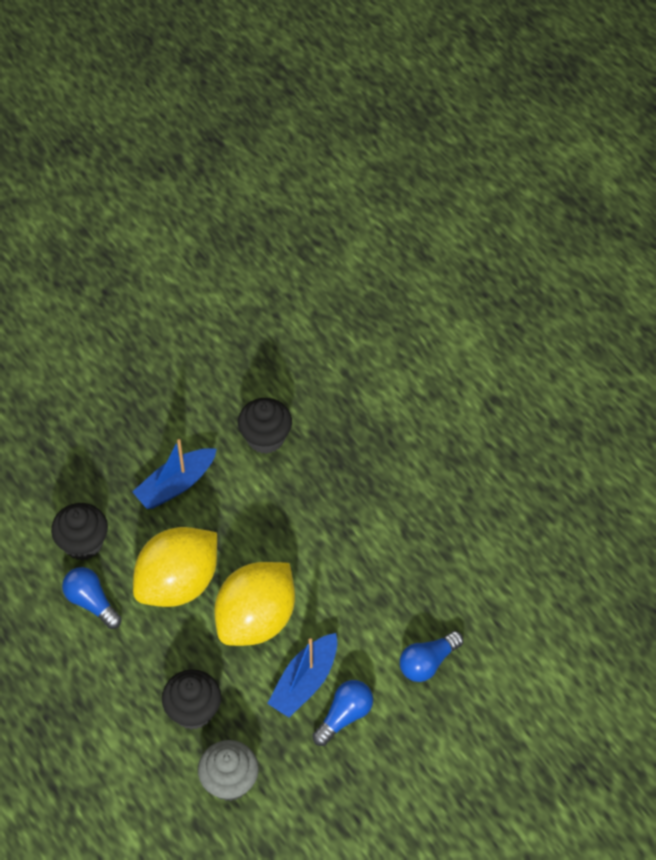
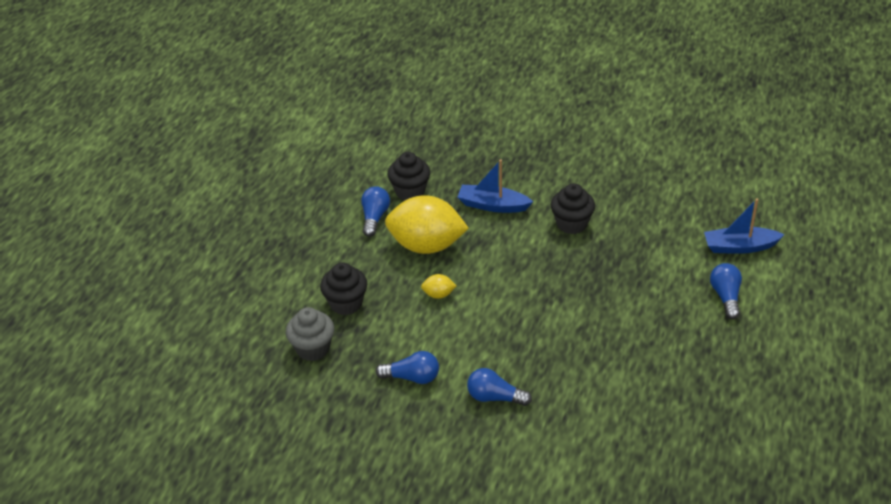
camera: 55 degrees right, 15 degrees down
(256, 619) = (438, 294): yellow lemon -> yellow lemon, size x0.41
(305, 682) = (417, 343): blue boat -> blue boat (739, 247)
(467, 391) = (726, 297): none -> blue light bulb

